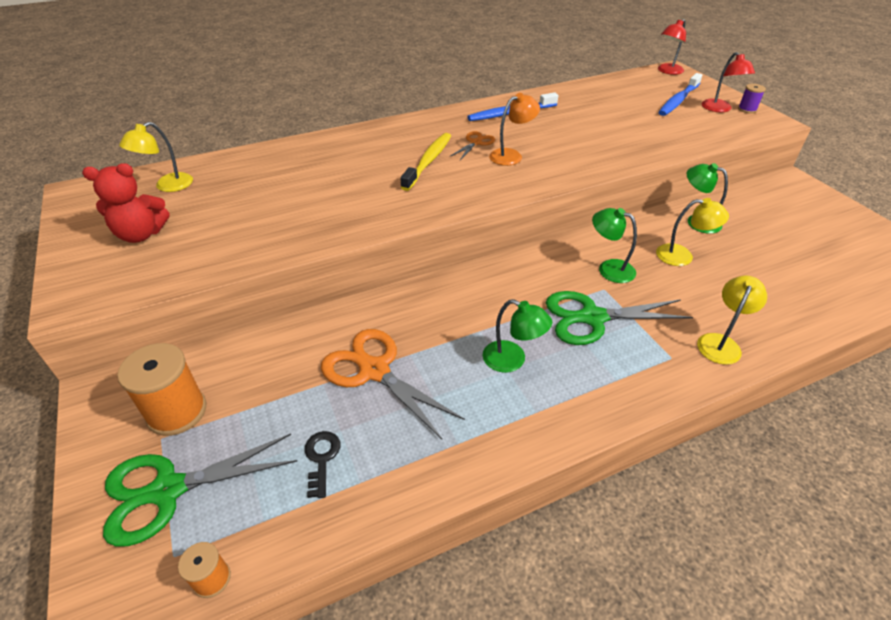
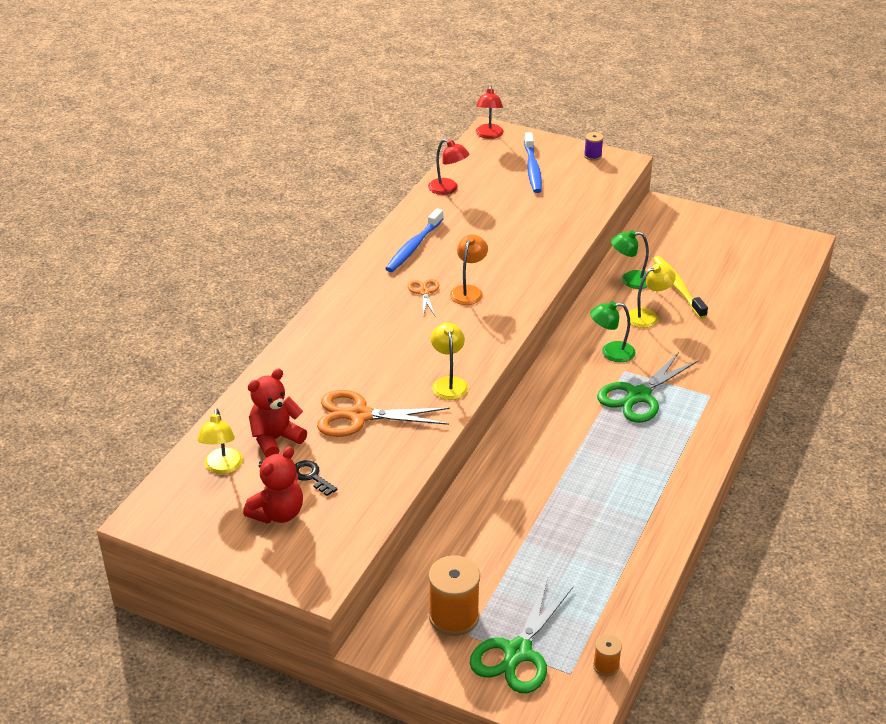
camera: 40 degrees left, 5 degrees down
(226, 186) = (275, 439): none -> red teddy bear
(321, 458) = (582, 578): black key -> black key (311, 476)
(374, 371) = (545, 513): orange scissors -> orange scissors (359, 416)
(428, 161) = (410, 330): yellow toothbrush -> yellow toothbrush (677, 287)
(512, 360) = (621, 453): green lamp -> none
(719, 109) = (572, 165): red lamp -> red lamp (448, 189)
(721, 343) = (727, 369): yellow lamp -> yellow lamp (449, 383)

